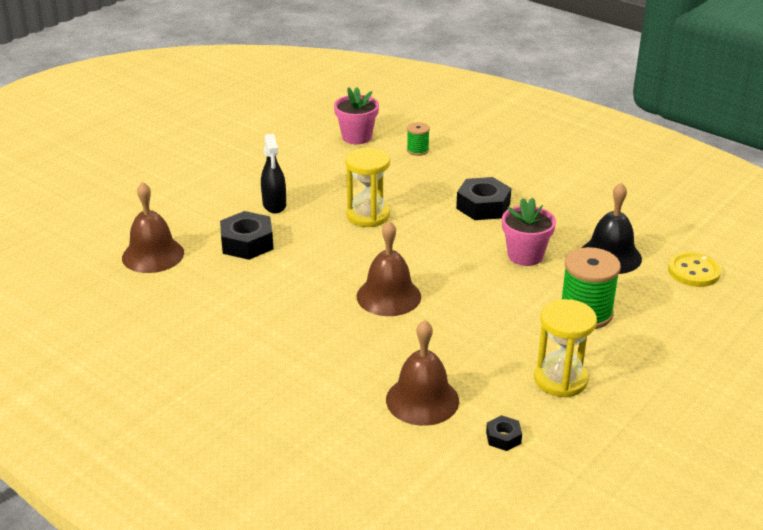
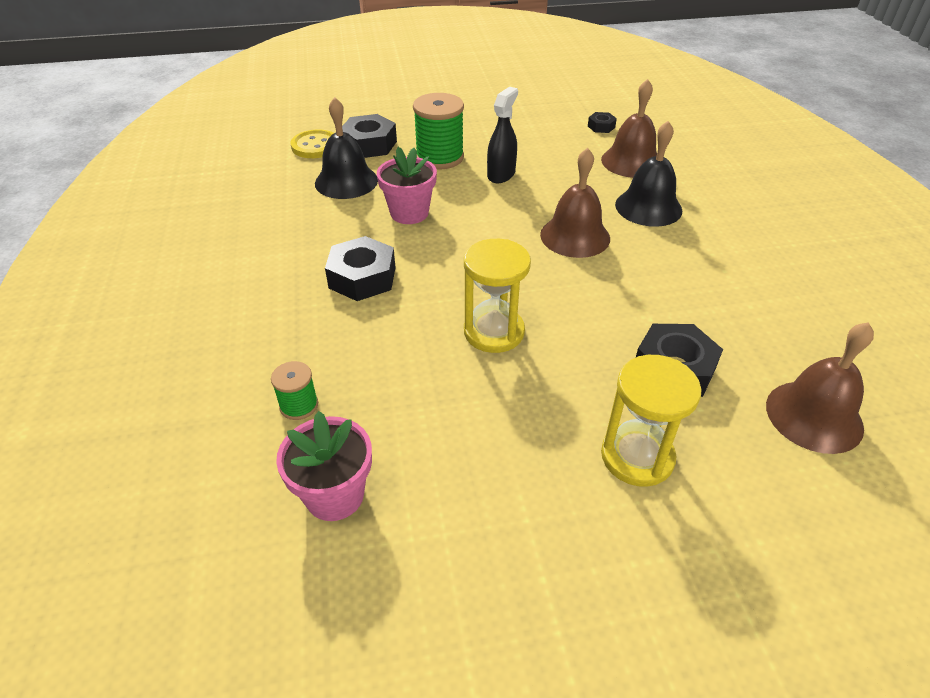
camera: 140 degrees left, 10 degrees up
(274, 205) = (592, 415): black spray bottle -> black spray bottle (501, 174)
(358, 352) = (648, 207): none -> black bell
(560, 379) = (522, 135): yellow hourglass -> yellow hourglass (637, 456)
(660, 295) = (369, 144): none -> black nut

